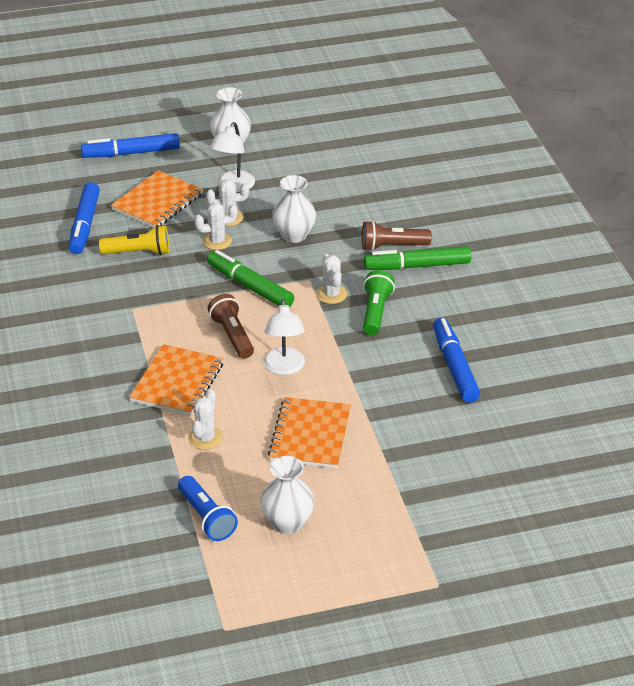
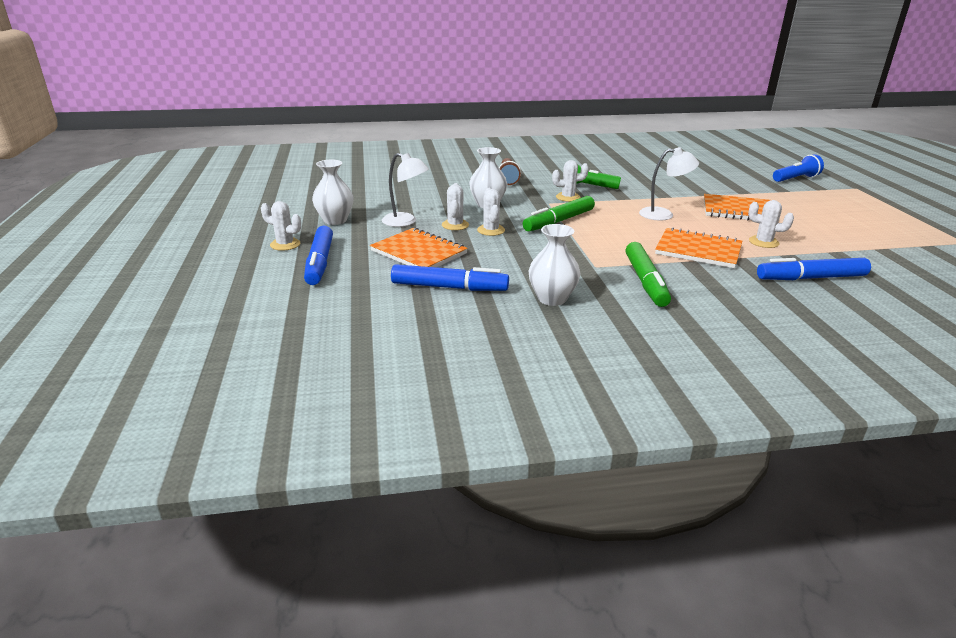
camera: 85 degrees left, 10 degrees down
(138, 252) = (504, 262): yellow flashlight -> none
(168, 129) = (285, 244): none -> white cactus
(206, 518) = (856, 244): blue flashlight -> blue flashlight (796, 179)
(232, 336) = (627, 229): brown flashlight -> none
(287, 523) = (837, 220): white vase -> white vase (552, 299)
(418, 266) = (533, 174): green marker -> green marker (645, 281)
(455, 367) = (645, 172): blue marker -> blue marker (811, 278)

